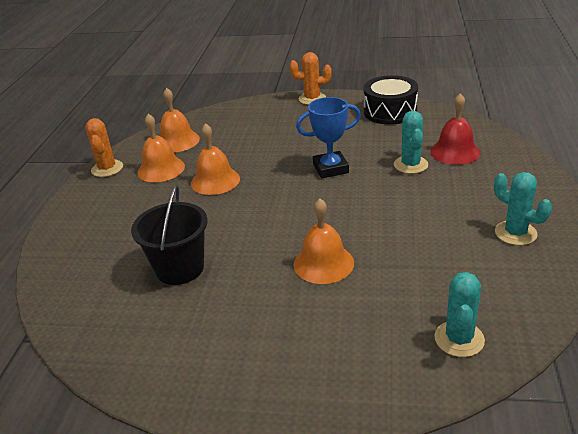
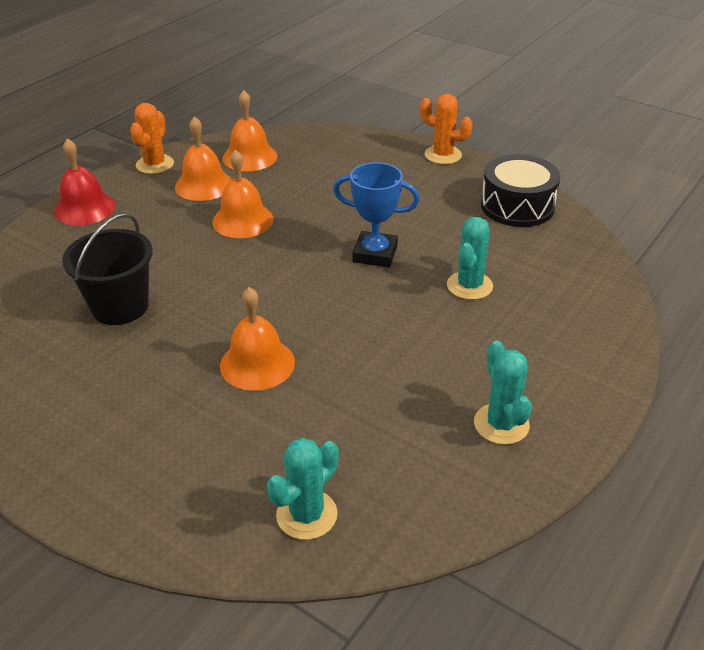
camera: 25 degrees right, 5 degrees up
(455, 152) = (540, 290): red bell -> red bell (85, 208)

